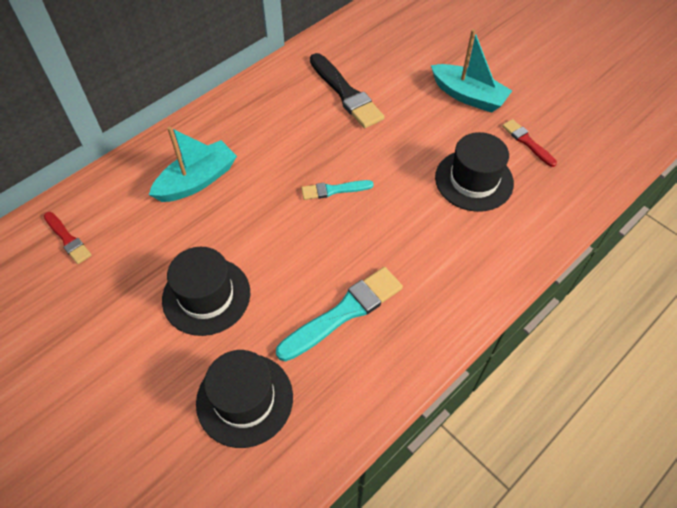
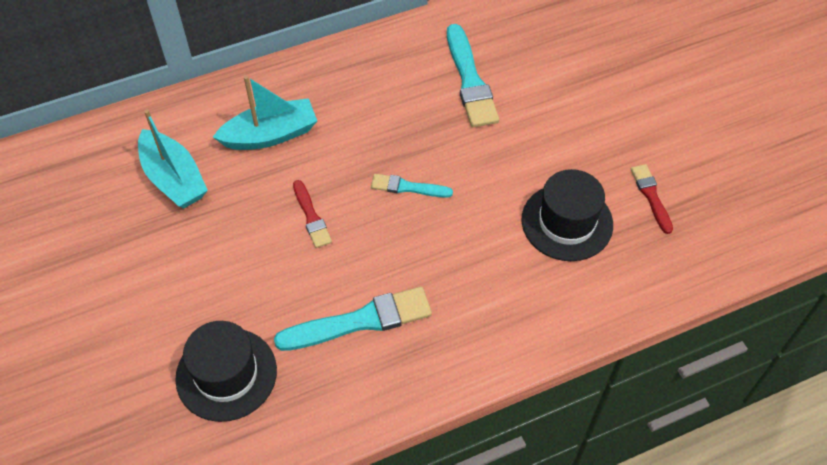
camera: 20 degrees right, 0 degrees up
(68, 239) = (121, 159): red brush -> red brush (311, 217)
(206, 296) = (231, 259): black hat -> none
(346, 93) = (470, 81): black brush -> turquoise brush
(468, 96) = (609, 122): turquoise boat -> turquoise boat (174, 179)

